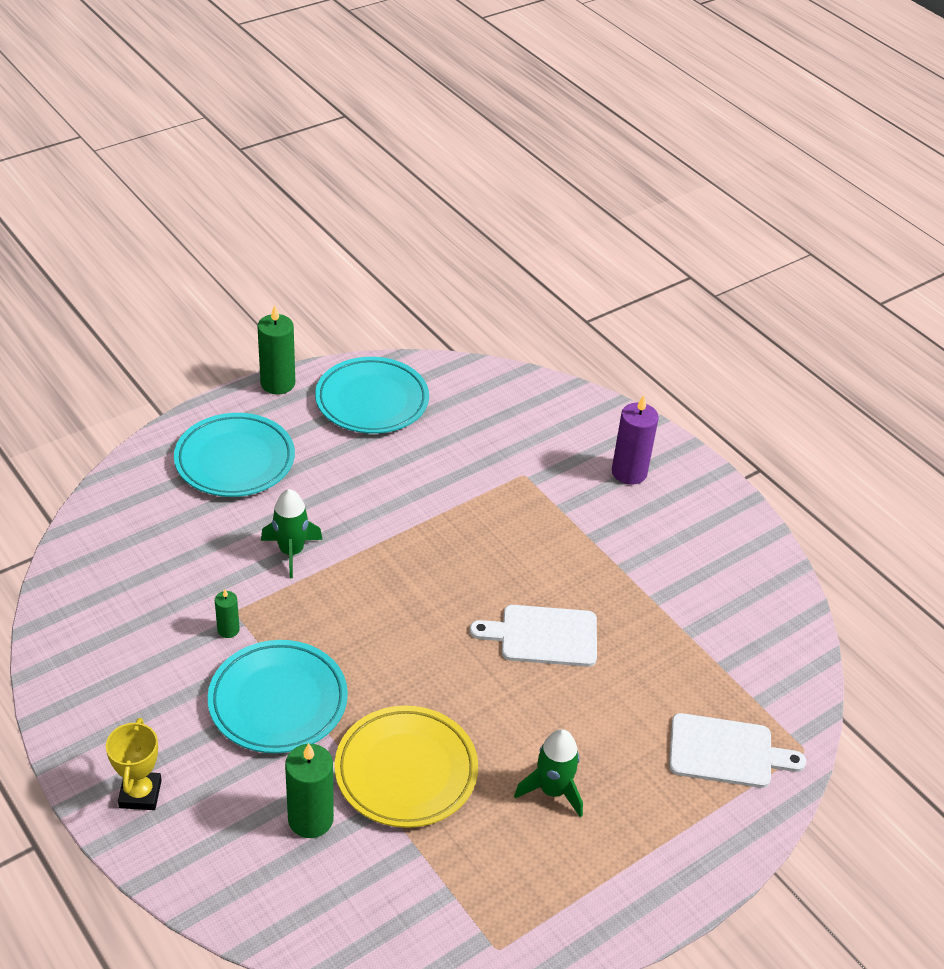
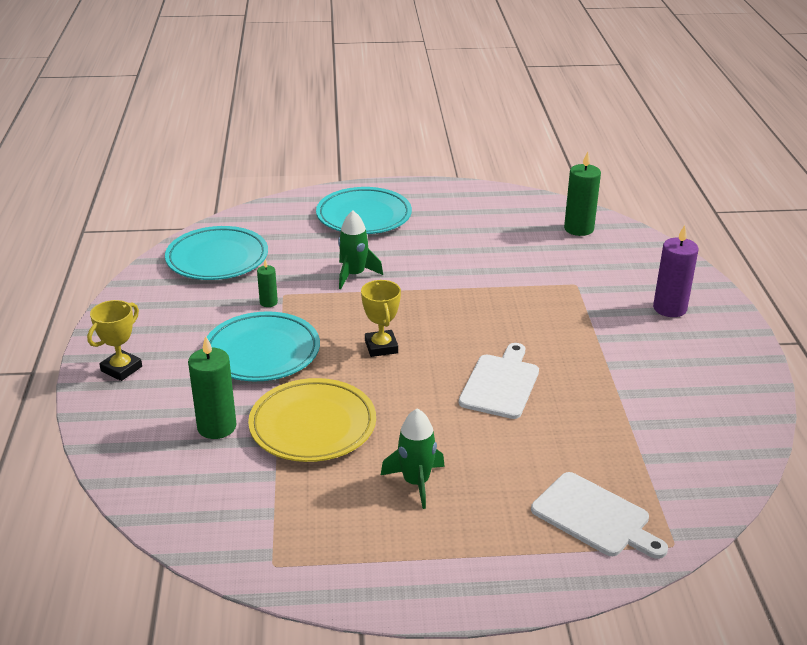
camera: 35 degrees right, 10 degrees down
(278, 383) = (434, 185): green candle -> green candle (579, 229)
(372, 401) = (494, 211): turquoise plate -> turquoise plate (217, 259)
(395, 639) = (381, 347): none -> yellow trophy
(543, 636) = (500, 384): white cutting board -> white cutting board turned 75 degrees clockwise

